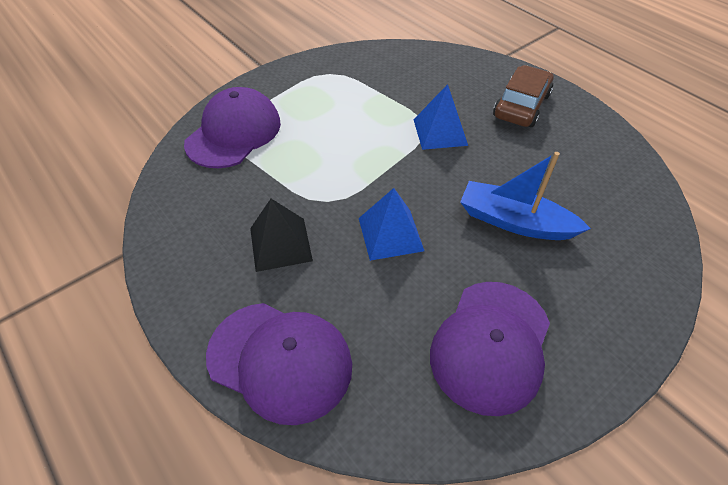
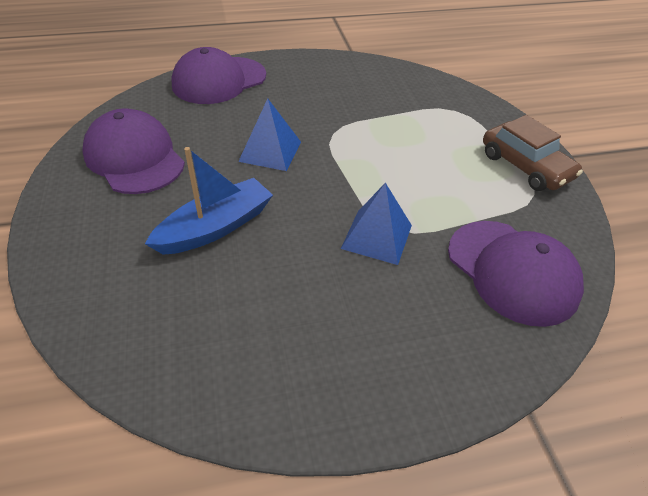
camera: 115 degrees right, 5 degrees down
(234, 133) = (453, 111): purple cap -> purple cap (512, 271)
(280, 244) = (306, 102): black pyramid -> none
(521, 106) = (382, 343): brown car -> brown car (525, 166)

